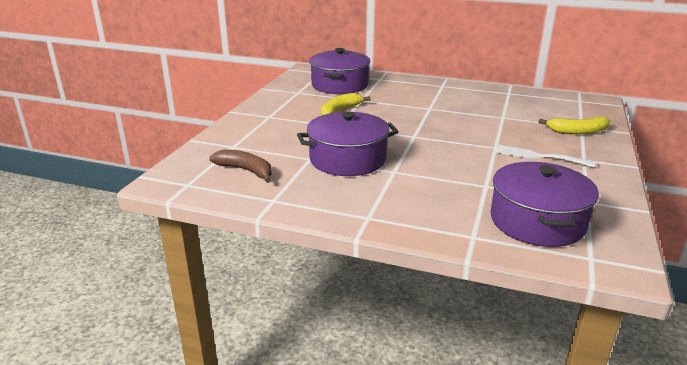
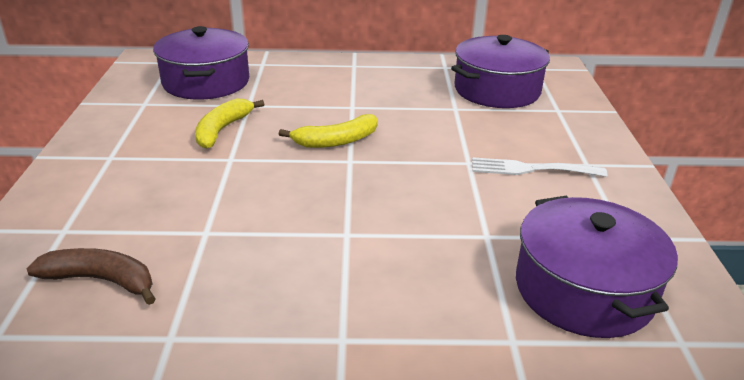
camera: 20 degrees left, 5 degrees up
(347, 159) = (267, 223): purple pot -> purple pot (497, 90)
(578, 131) = (557, 119): yellow banana -> yellow banana (336, 141)

